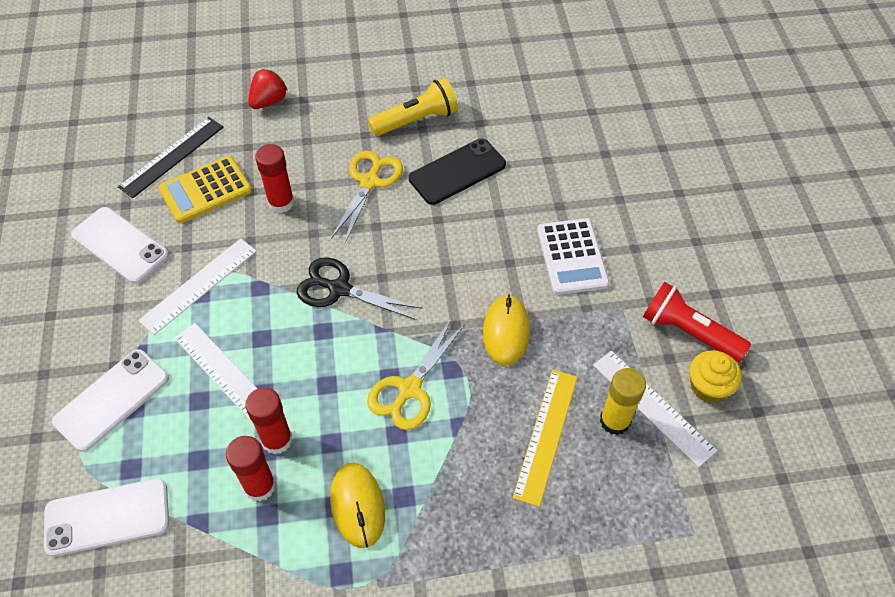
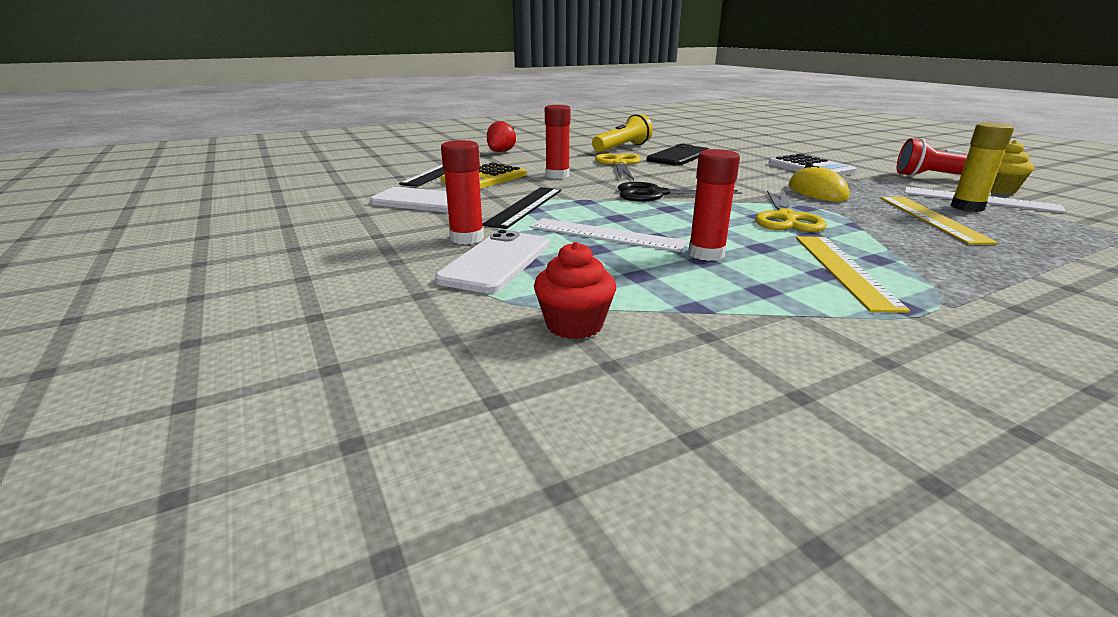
camera: 20 degrees left, 30 degrees down
(107, 517) = (574, 325): white phone -> red cupcake
(199, 285) = (525, 206): white ruler -> black ruler
(260, 486) = (728, 277): red glue stick -> red glue stick (467, 238)
(357, 506) = (844, 270): yellow mouse -> yellow ruler

